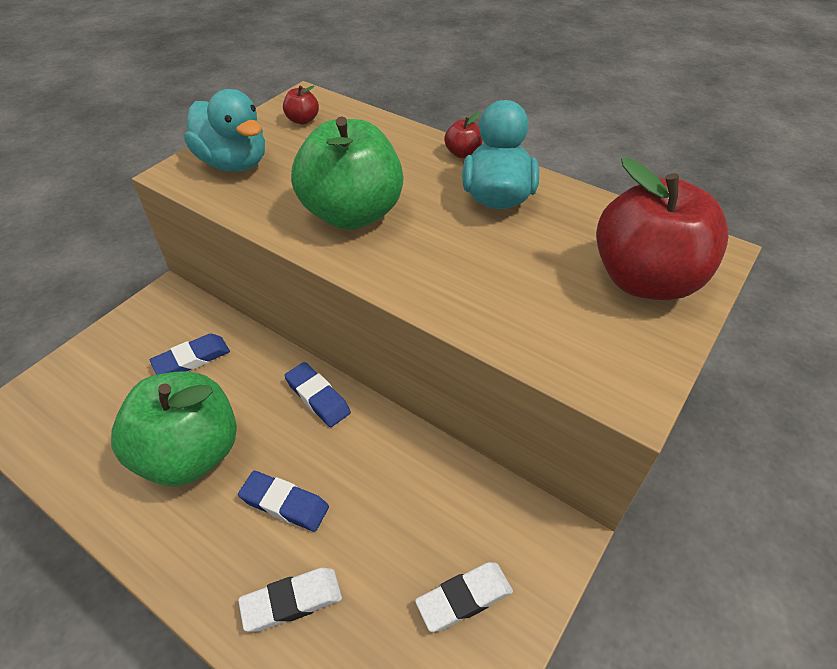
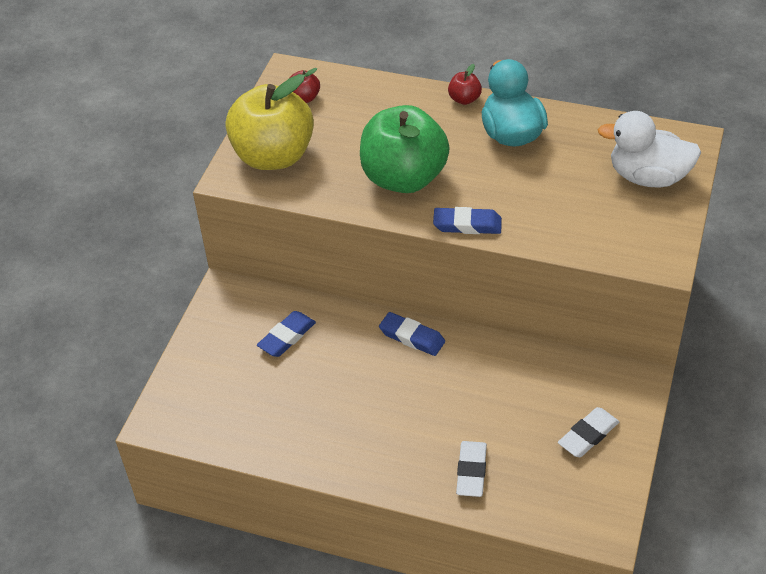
camera: 15 degrees left, 0 degrees up
(190, 453) = (335, 405): green apple -> none
(234, 163) = (273, 156): turquoise duck -> yellow apple
(284, 504) = (430, 416): blue eraser -> blue eraser (467, 225)
(292, 601) = (471, 471): white eraser -> white eraser turned 45 degrees counterclockwise
(645, 280) = (648, 177): red apple -> white duck

